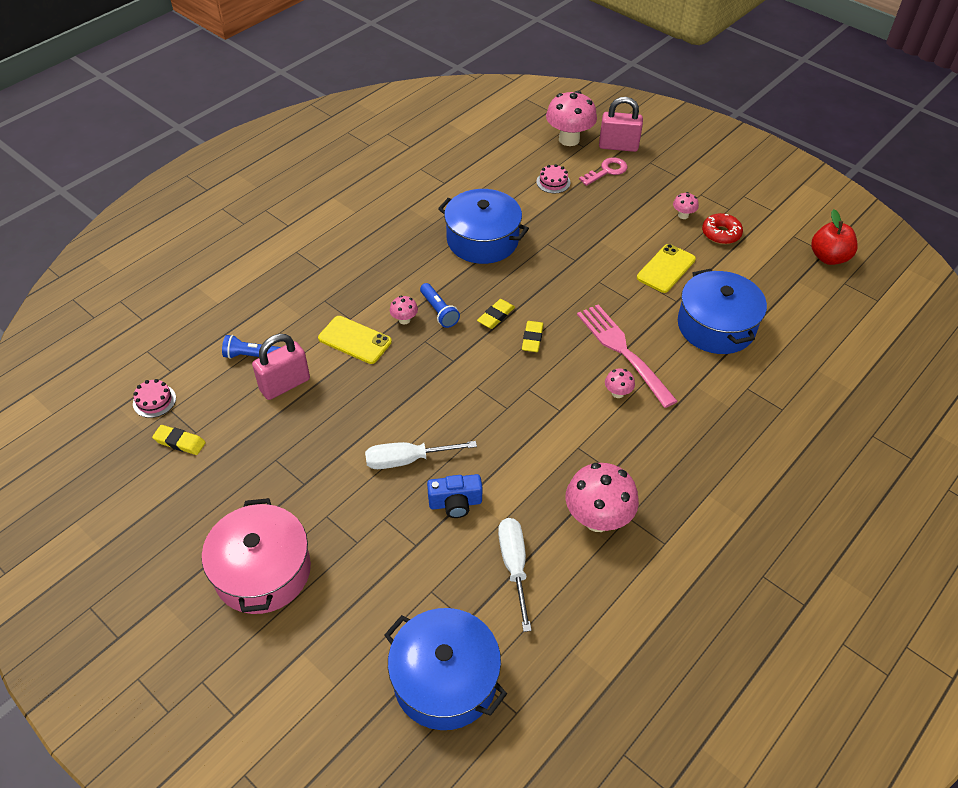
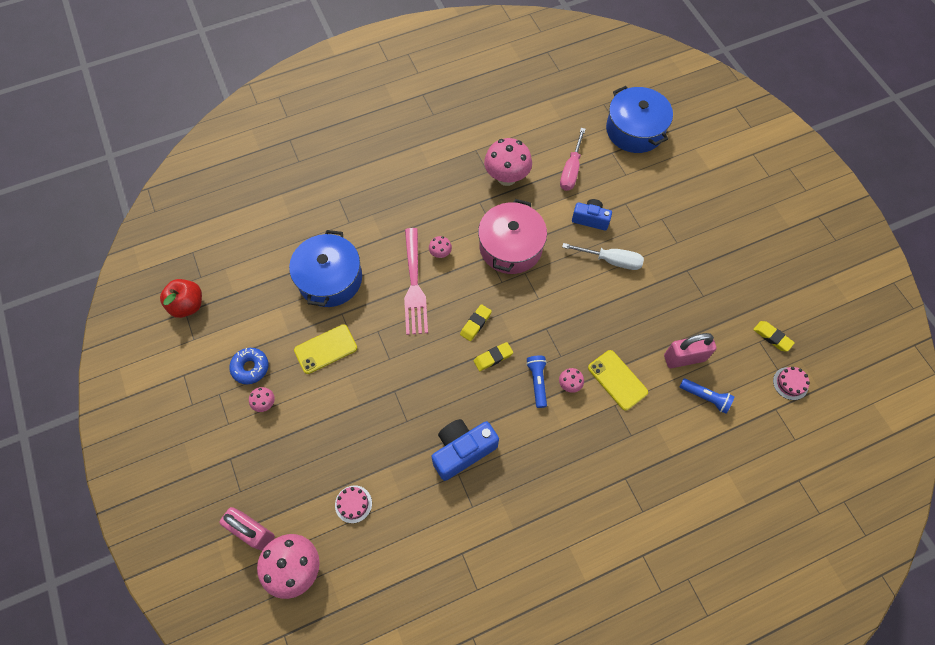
camera: 155 degrees left, 15 degrees up
(262, 571) = (725, 223): pink pot -> pink pot (510, 247)
(482, 240) = (462, 451): blue pot -> blue camera
(514, 565) = (571, 170): white screwdriver -> pink screwdriver
(607, 171) = (291, 497): pink key -> none
(721, 233) = (250, 367): red donut -> blue donut

